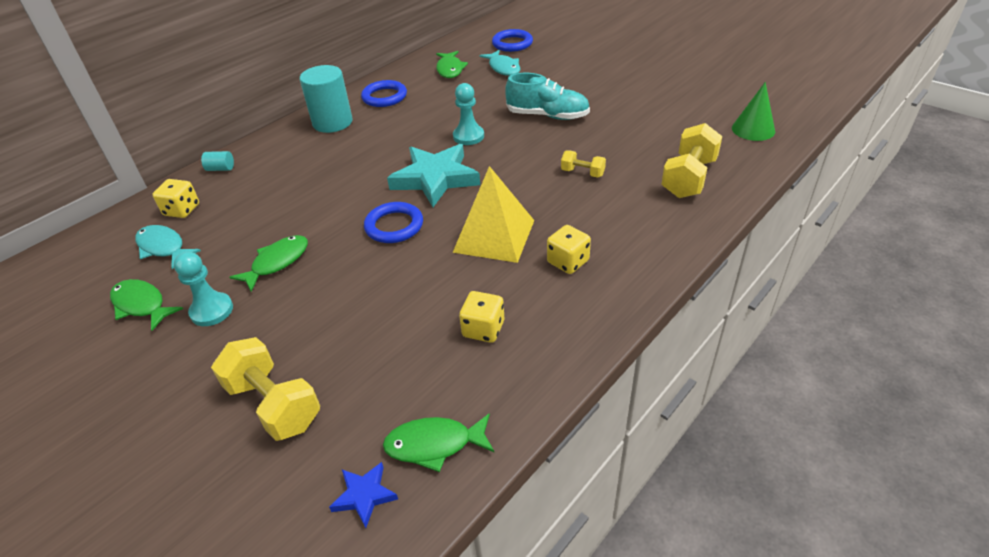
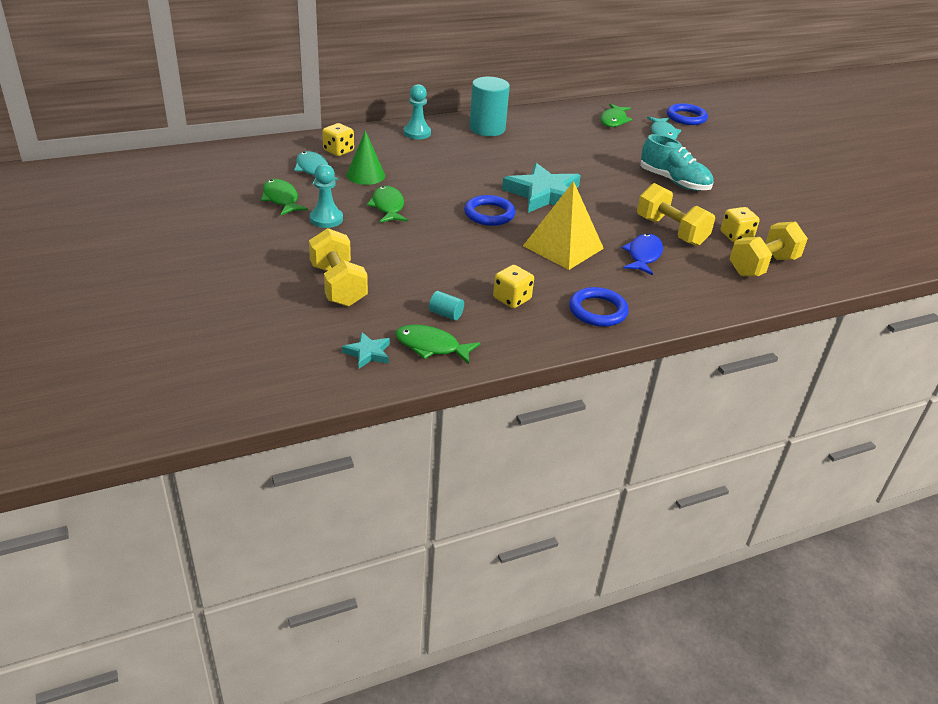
camera: 20 degrees right, 5 degrees down
(221, 169) = (381, 133): turquoise cylinder -> turquoise cylinder (446, 314)
(277, 262) = (388, 206): green fish -> green fish turned 75 degrees counterclockwise
(364, 495) = (368, 353): blue star -> turquoise star
(384, 97) = (542, 124): blue ring -> blue ring (598, 310)
(468, 136) = (593, 174): turquoise pawn -> turquoise pawn (417, 133)
(568, 262) = (609, 283): yellow dice -> yellow dice (736, 236)
(577, 212) = (643, 255): none -> blue fish
(582, 173) = (671, 231): yellow dumbbell -> yellow dumbbell, size x1.89
(753, 129) = (858, 252): green cone -> green cone (365, 175)

